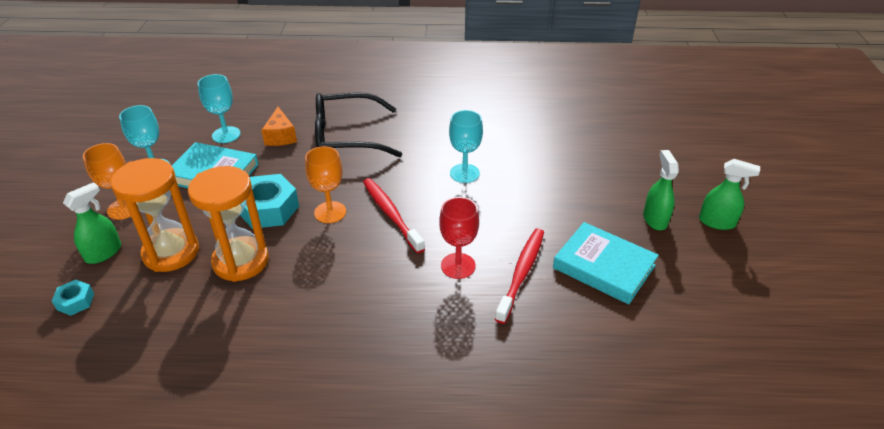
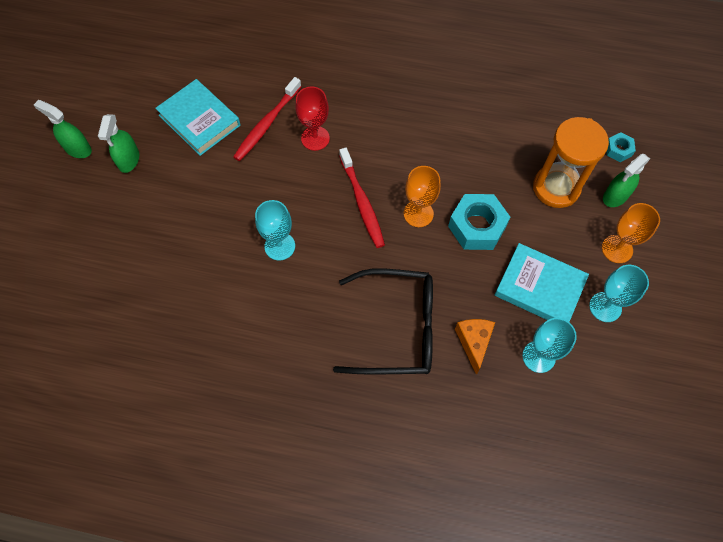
camera: 170 degrees left, 25 degrees up
(241, 261) = (494, 169): orange hourglass -> none

